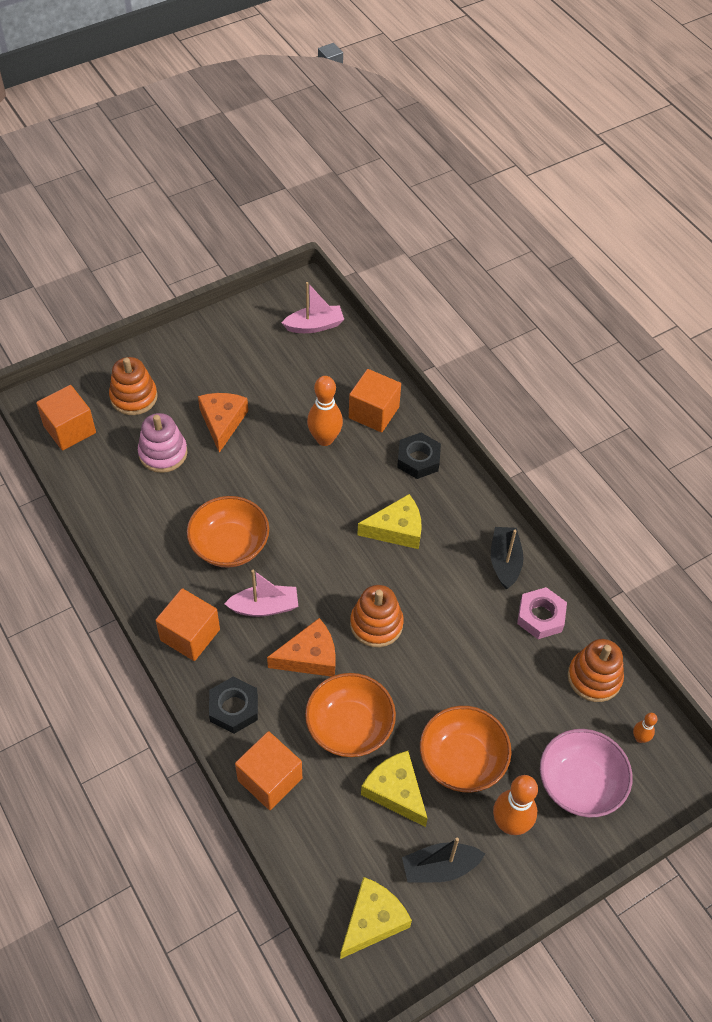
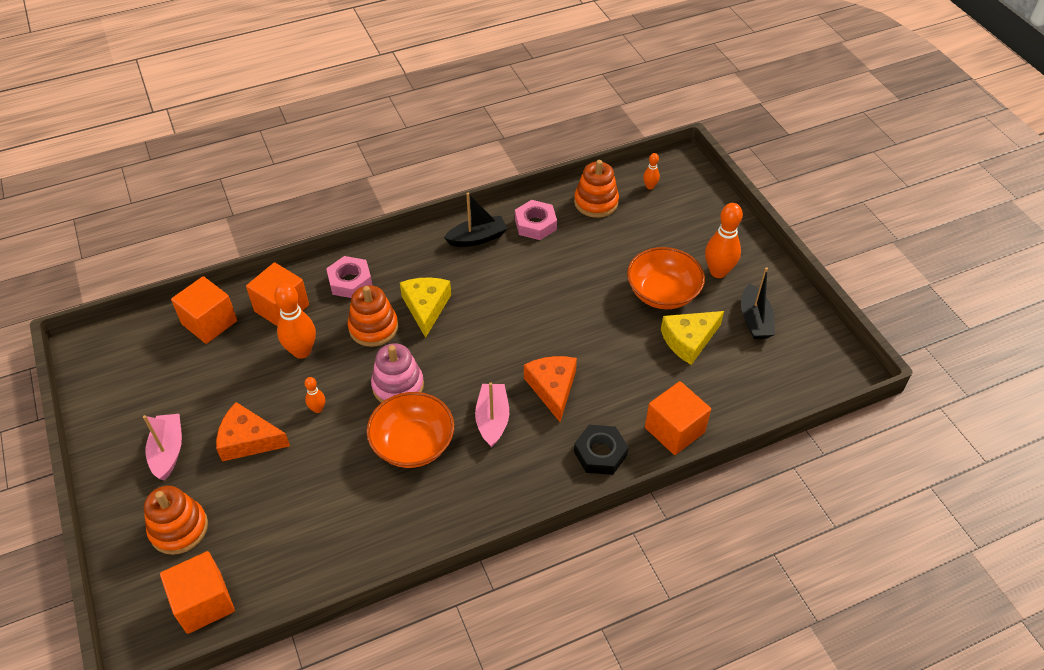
camera: 80 degrees left, 5 degrees down
(163, 453) = (273, 501): pink stacking toy -> pink stacking toy (398, 386)
(190, 635) = (514, 486): orange cube -> orange cube (209, 322)
(261, 465) = (318, 409): none -> orange bowling pin
(314, 326) = (144, 345): pink boat -> pink boat (168, 451)
(349, 727) = (626, 365): orange bowl -> none
(373, 921) = (800, 369): yellow cheese -> none
(376, 624) = (525, 334): orange stacking toy -> orange stacking toy (373, 327)
(418, 459) = (350, 281): black nut -> pink nut
(505, 562) = (477, 238): black boat -> black boat turned 150 degrees clockwise
(580, 783) = (686, 226): pink bowl -> none

